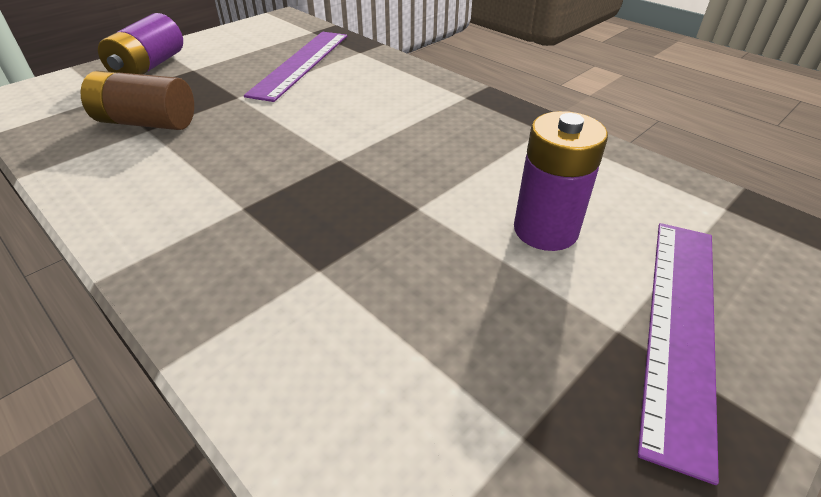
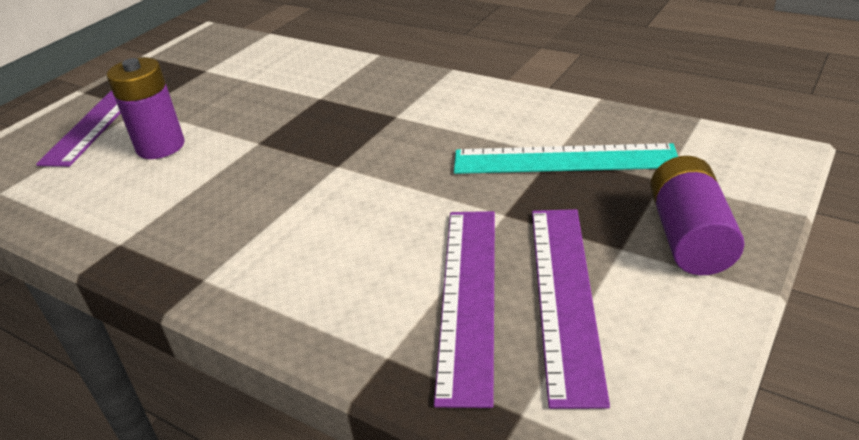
camera: 170 degrees right, 5 degrees down
(147, 122) = (564, 159): brown battery -> turquoise ruler
(250, 56) = (564, 296): none -> purple ruler

